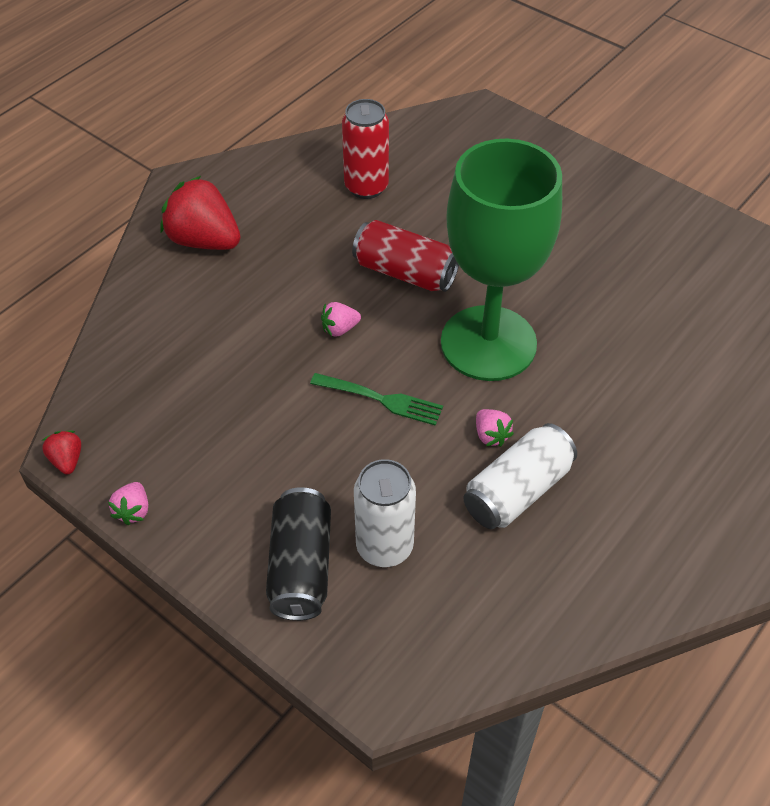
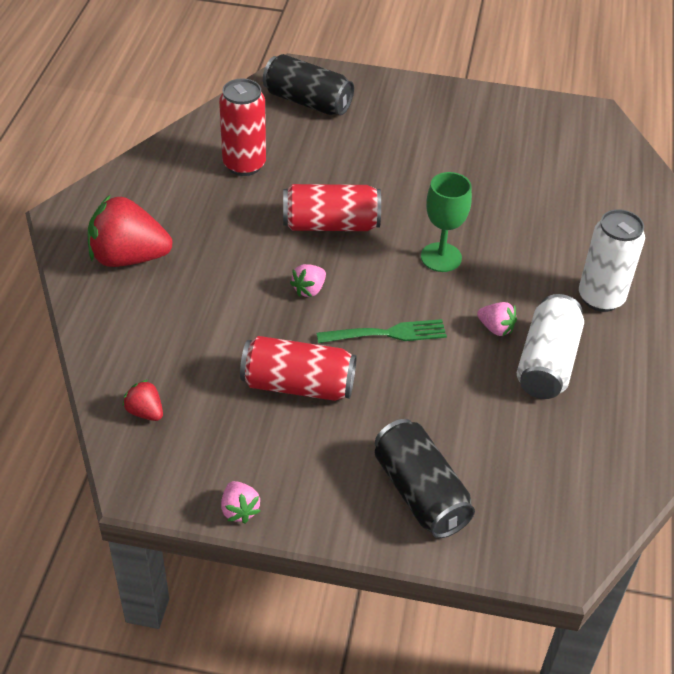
camera: 30 degrees left, 5 degrees down
(67, 460) = (143, 493): red strawberry -> red strawberry (145, 412)
(265, 416) = (298, 385): none -> red can
(384, 547) = (476, 448): white can -> white can (601, 298)
(470, 143) = (307, 102): none -> black can
(488, 343) = (441, 257): green goblet -> green goblet, size x0.46

